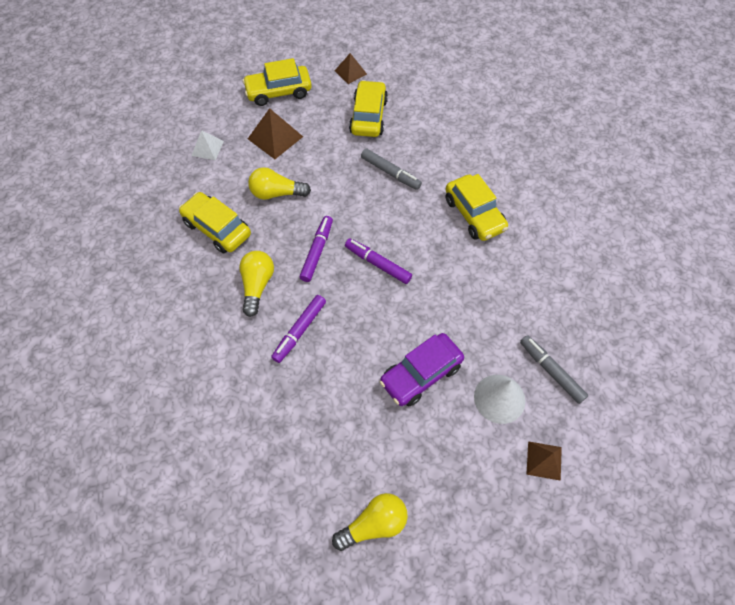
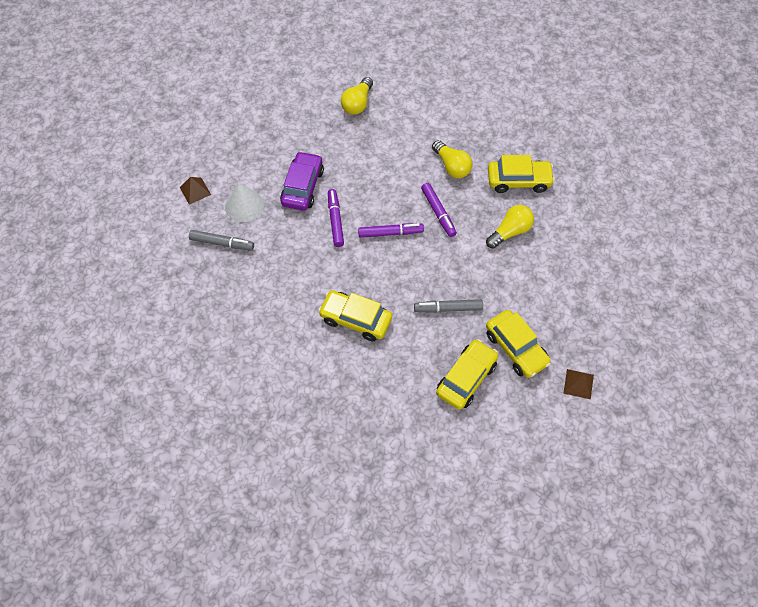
camera: 140 degrees right, 0 degrees up
(207, 148) = (598, 228): white pyramid -> none
(275, 137) = (563, 273): brown pyramid -> none
(279, 92) = (610, 316): yellow car -> yellow car (466, 378)
(299, 331) = (398, 160): purple marker -> purple marker (335, 220)
(374, 524) = (267, 104): yellow light bulb -> yellow light bulb (357, 103)

